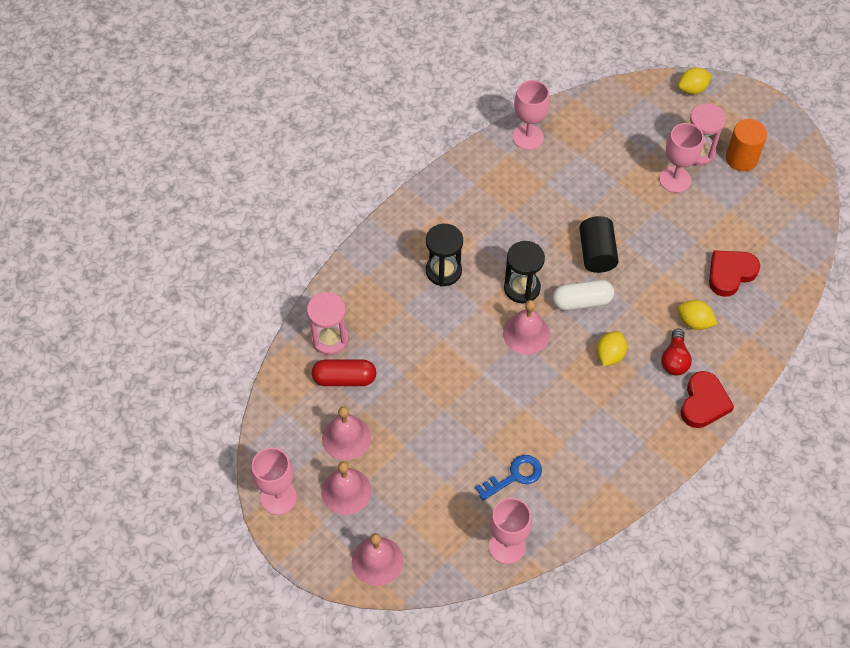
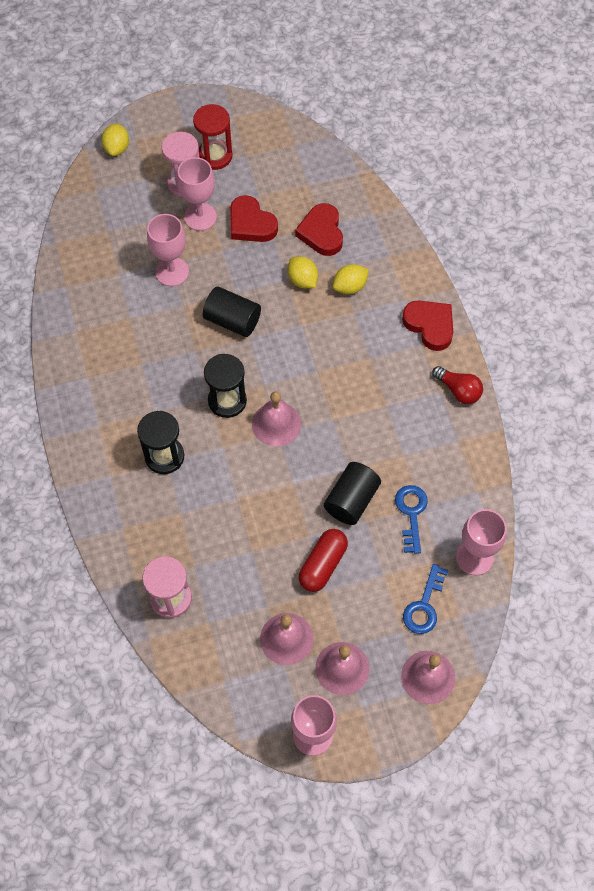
camera: 60 degrees left, 5 degrees up
(344, 379) = (223, 607): red capsule -> red capsule (322, 564)
(438, 527) = (424, 605): none -> blue key
(496, 424) = (351, 500): none -> black cylinder
(528, 137) = (70, 304): pink goblet -> pink goblet (172, 272)
(582, 302) = (273, 360): white capsule -> none
(609, 355) = (340, 369): yellow lemon -> yellow lemon (302, 280)
(674, 360) = (376, 323): red light bulb -> red light bulb (458, 390)
(697, 218) = (251, 223): none -> red heart
(741, 158) = (215, 156): orange cylinder -> red hourglass

